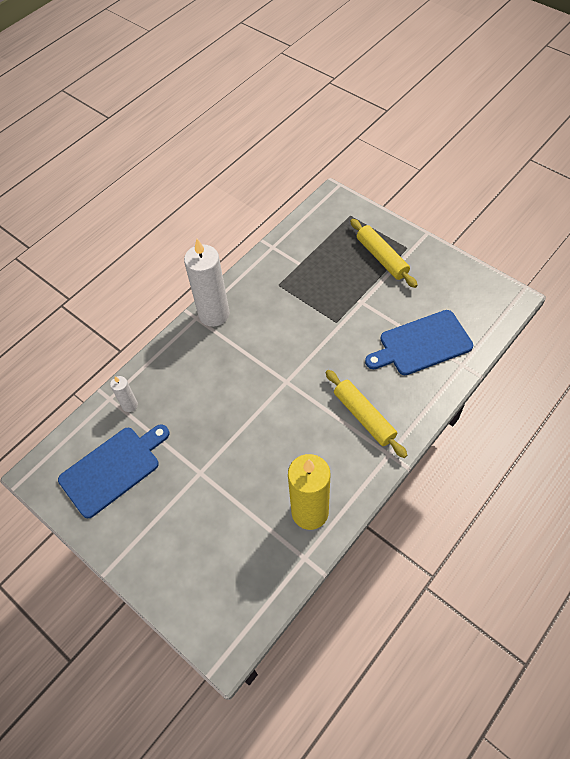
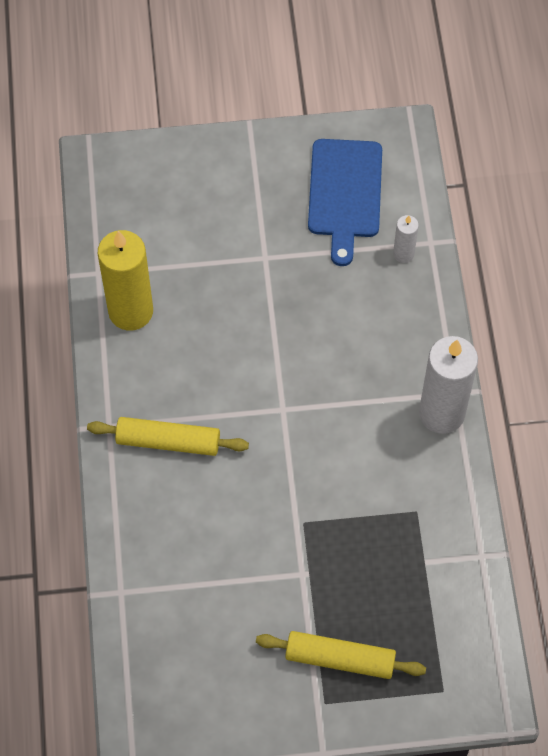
camera: 130 degrees right, 5 degrees up
(422, 344) = (185, 578): blue cutting board -> none

